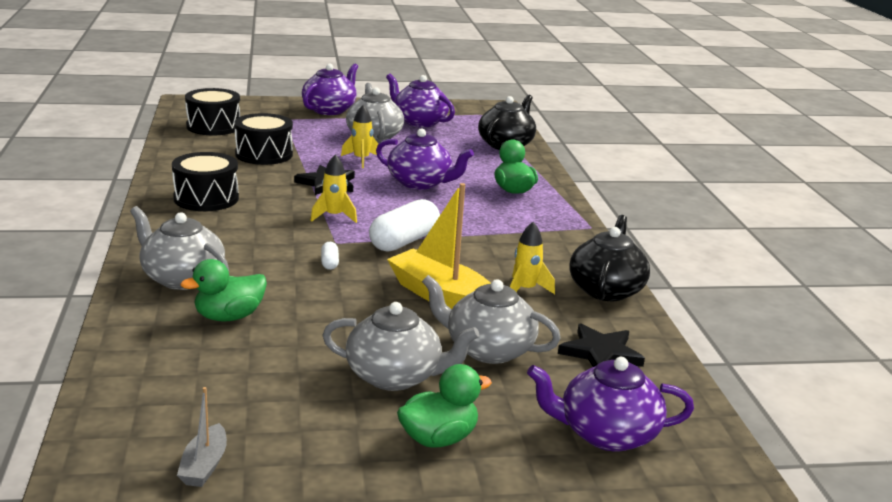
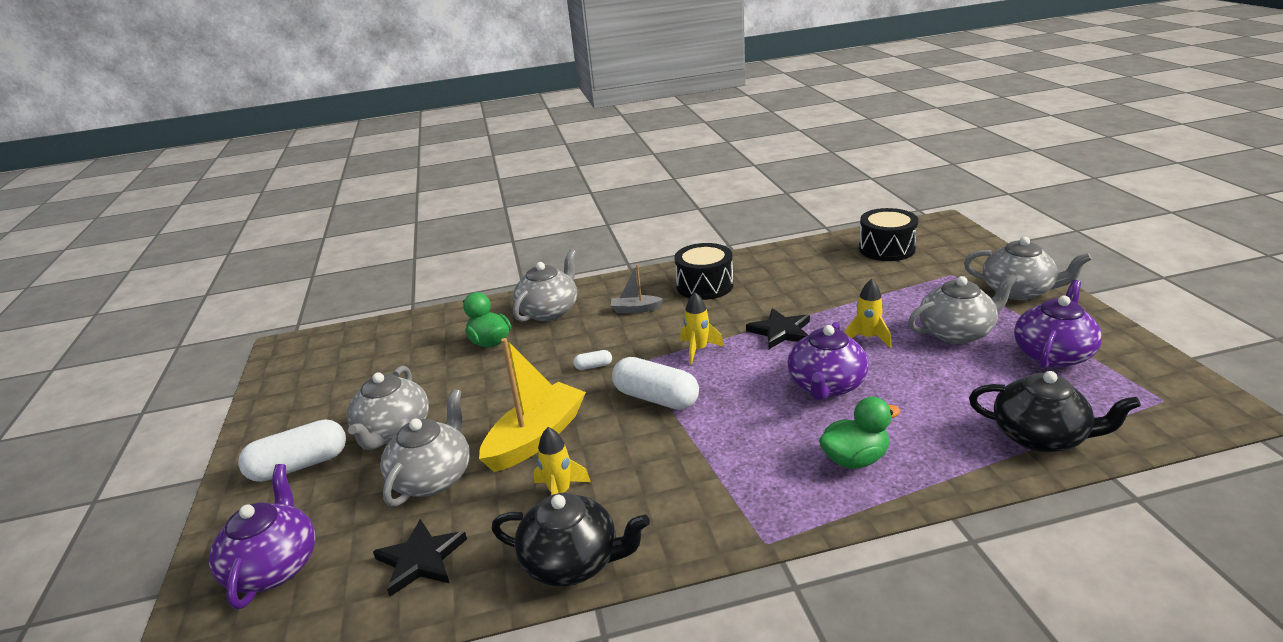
camera: 90 degrees right, 5 degrees up
(204, 466) = (301, 375): grey boat -> grey boat (635, 309)
(264, 154) = (833, 286): black drum -> none
(329, 110) = (1018, 291): purple teapot -> grey teapot
(438, 439) = (299, 465): green duck -> white capsule

